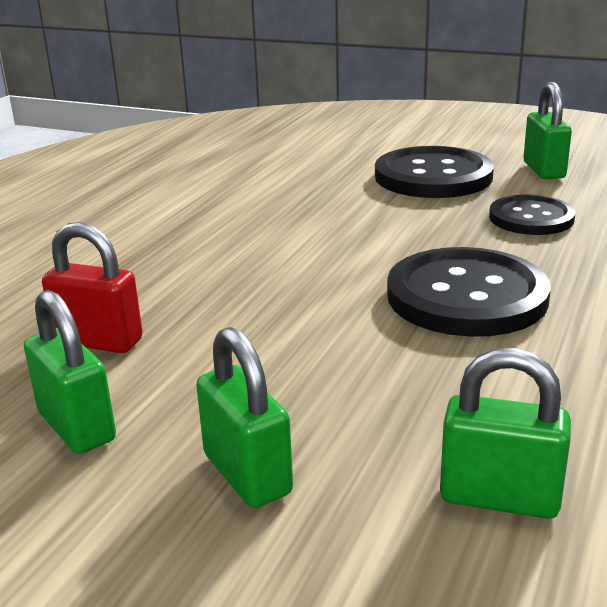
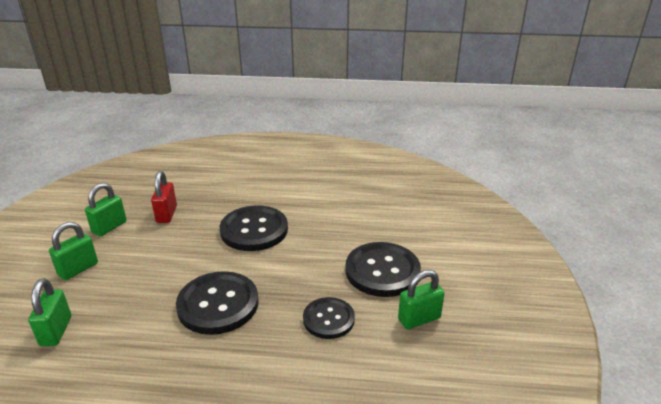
camera: 70 degrees right, 5 degrees up
(252, 252) = (254, 230): none -> black button

